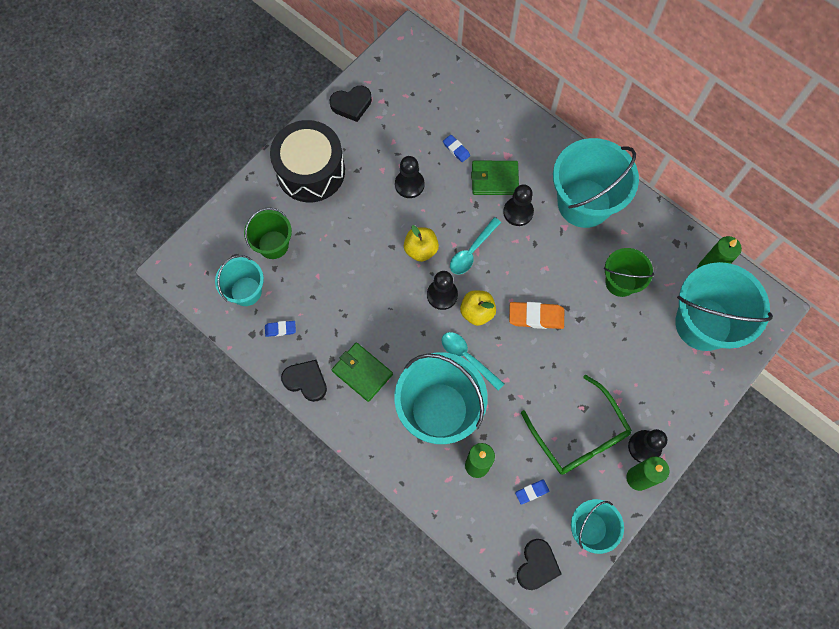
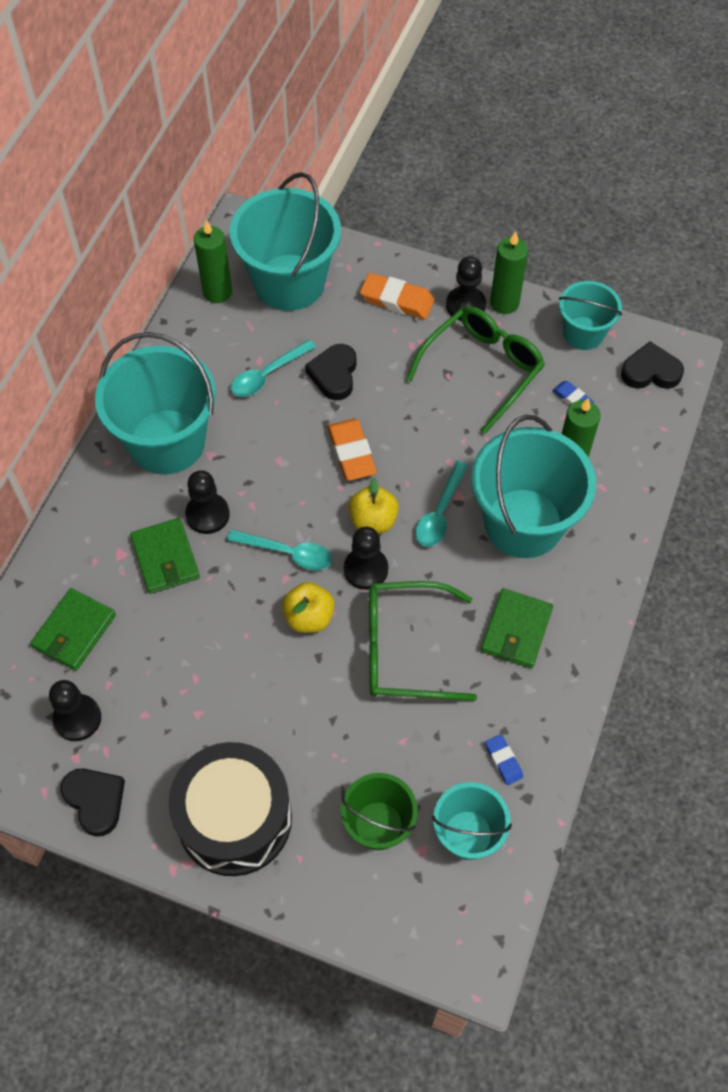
camera: 110 degrees left, 10 degrees down
(306, 381) = (560, 697): black heart -> black heart (334, 375)
(376, 299) = (405, 649): none -> green glasses
(409, 184) = (211, 667): black pawn -> black pawn (77, 718)
(456, 149) = (132, 622): blue eraser -> none
(462, 118) = (74, 631): none -> green wallet
(620, 282) = (267, 375): green bucket -> turquoise spoon
(664, 396) = (397, 300): none -> orange eraser

